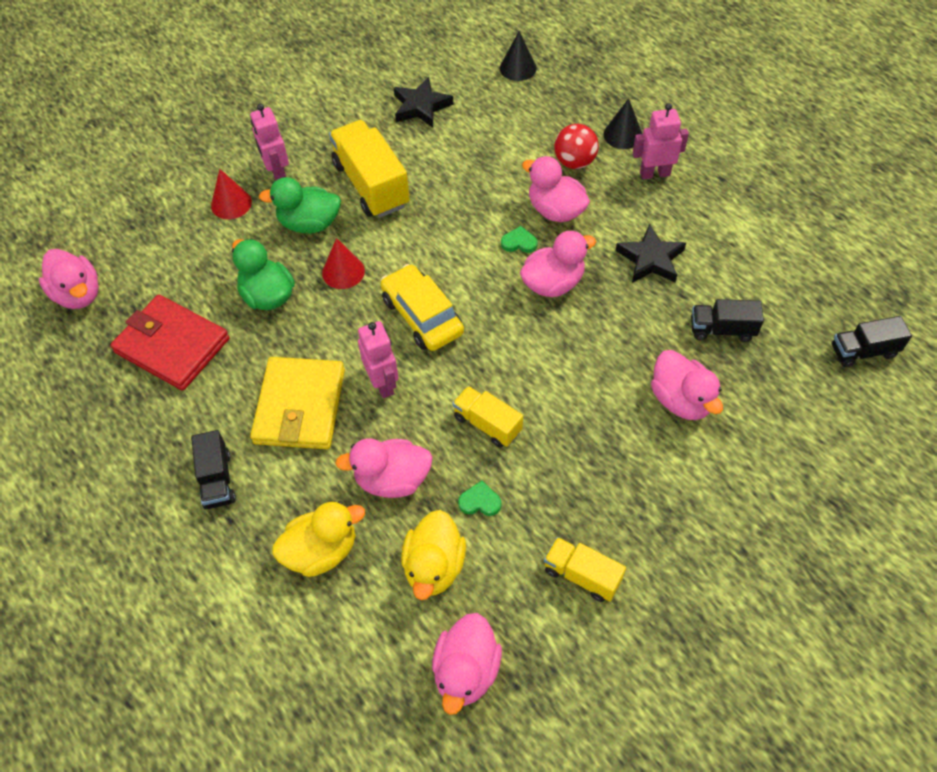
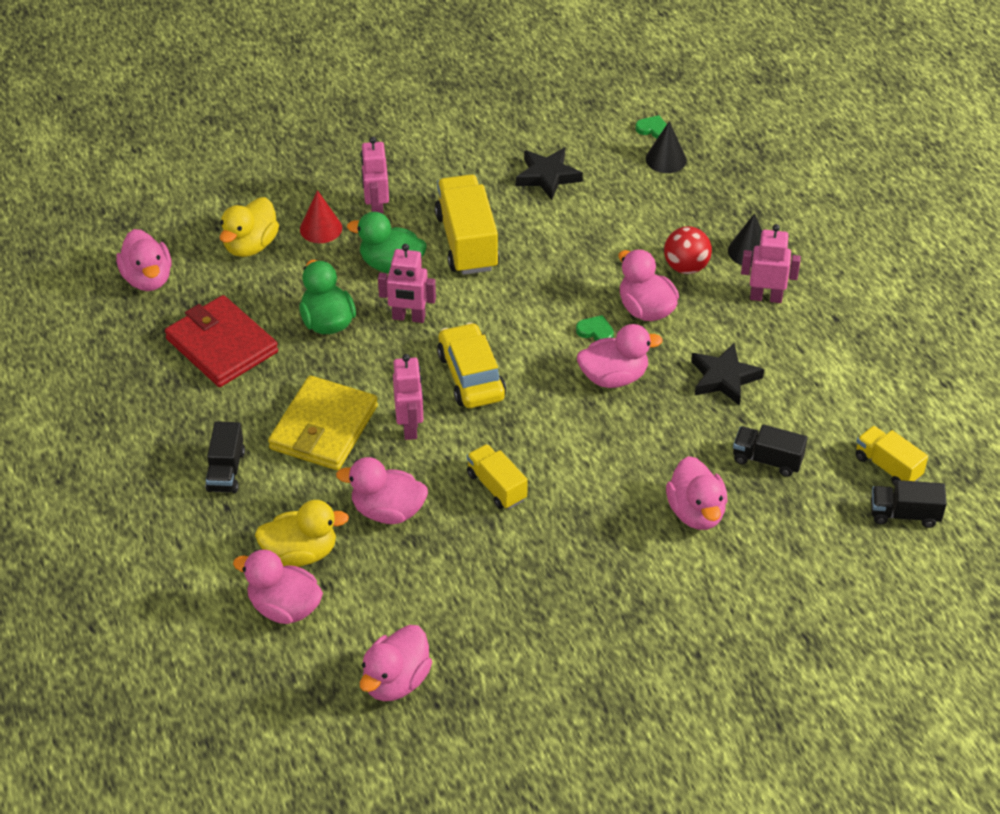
camera: 15 degrees right, 10 degrees down
(325, 619) = (284, 607): none -> pink duck
(343, 272) = (408, 317): red cone -> pink robot
(434, 566) = (399, 592): yellow duck -> yellow duck (250, 245)
(480, 501) = (463, 550): green heart -> green heart (653, 129)
(582, 575) = (533, 634): yellow truck -> yellow truck (887, 467)

